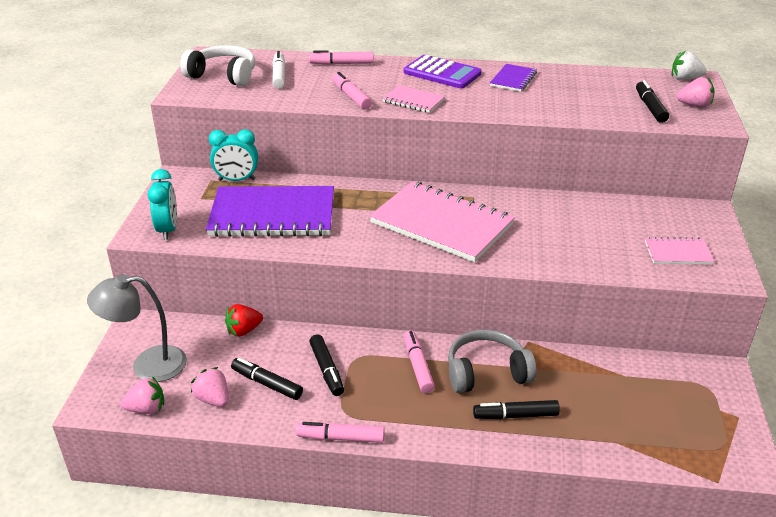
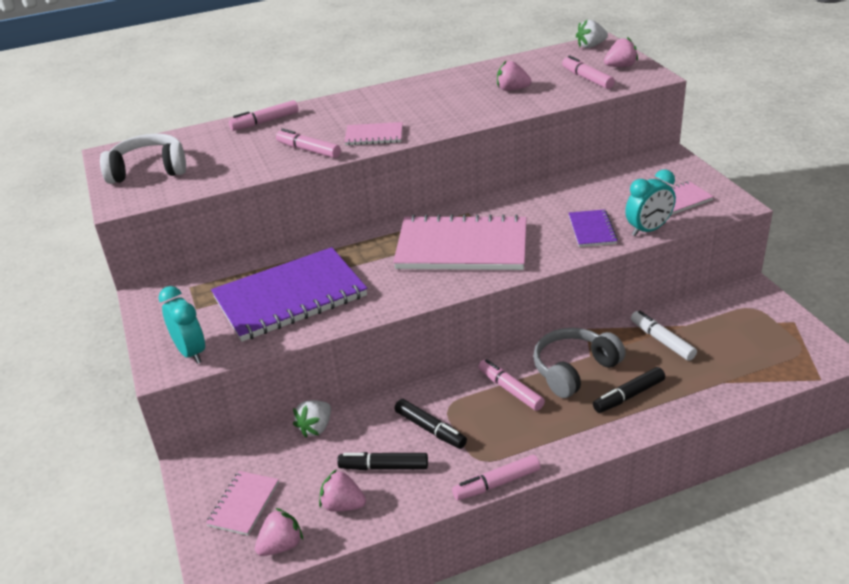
camera: 25 degrees left, 0 degrees up
(147, 365) = (243, 504): grey lamp -> pink notebook
(237, 180) = (218, 277): turquoise clock -> turquoise clock (648, 230)
(244, 330) = (316, 428): red strawberry -> white strawberry
(279, 75) = (211, 152): white marker -> white marker (662, 340)
(442, 73) = (374, 102): purple calculator -> none
(513, 79) = (446, 89): purple notebook -> purple notebook (592, 230)
(570, 97) = (512, 89): none -> pink strawberry
(650, 107) = (587, 79): black marker -> pink marker

